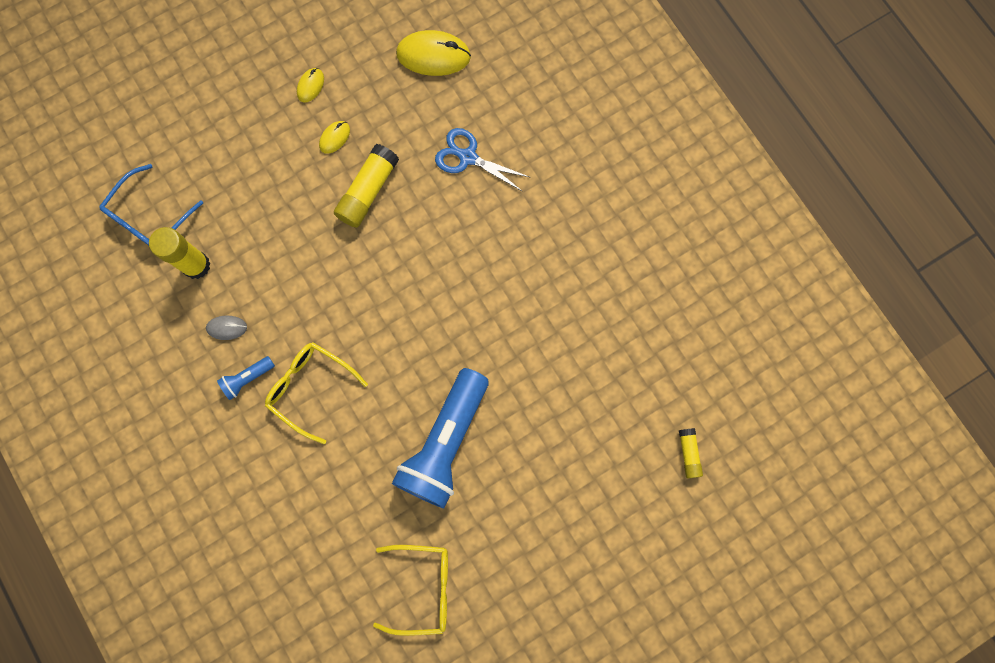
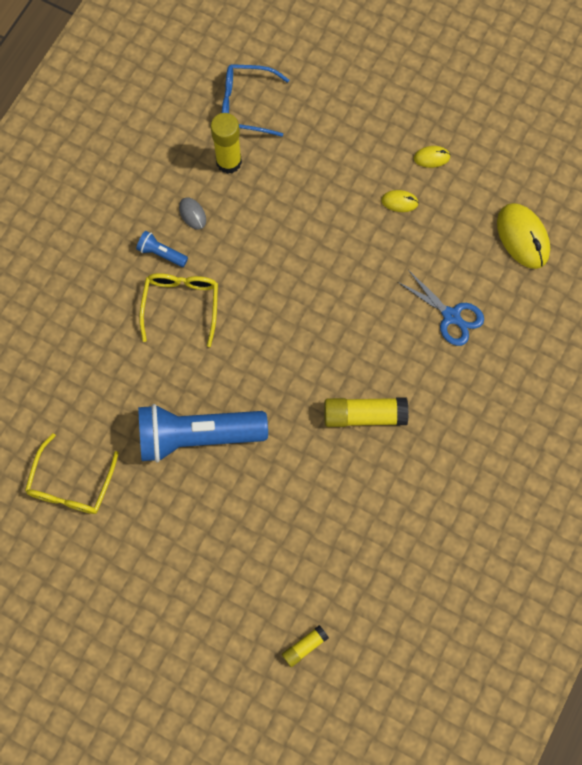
camera: 60 degrees right, 5 degrees down
(368, 191) = (370, 254): yellow glue stick -> yellow glue stick (364, 415)
(423, 587) = (71, 485): yellow glasses -> yellow glasses turned 45 degrees clockwise
(468, 157) = (451, 316): blue scissors -> blue scissors turned 135 degrees clockwise

